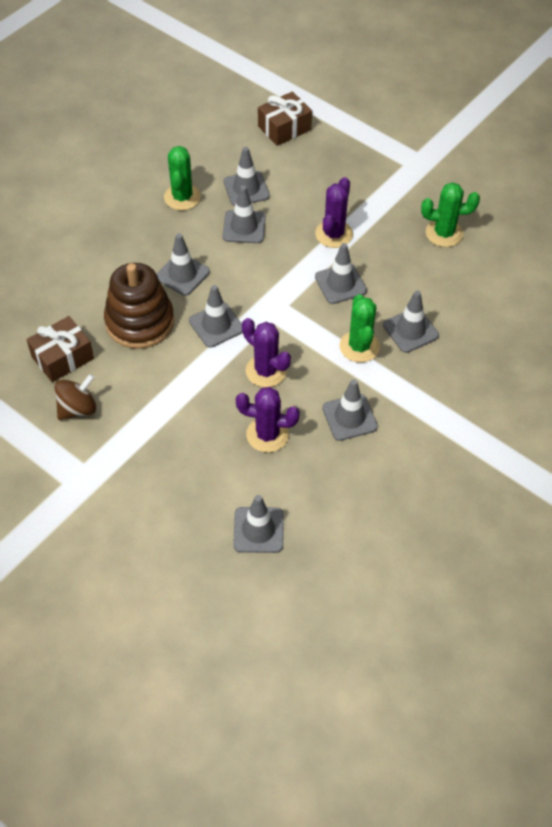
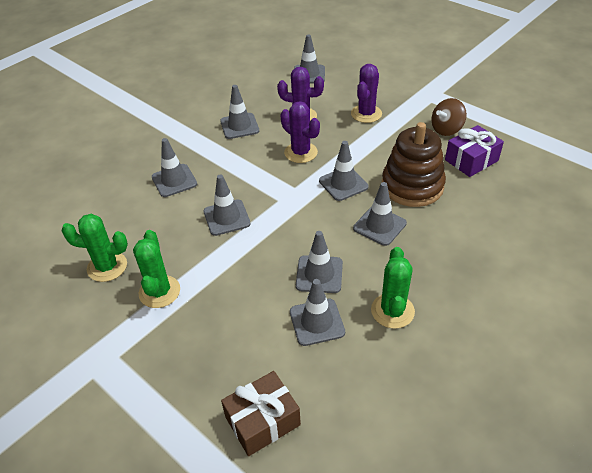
camera: 175 degrees left, 10 degrees down
(62, 357) = (471, 160): brown gift -> purple gift
(334, 234) = (223, 266): purple cactus -> purple cactus (366, 114)
(359, 346) = (221, 169): green cactus -> green cactus (159, 292)

